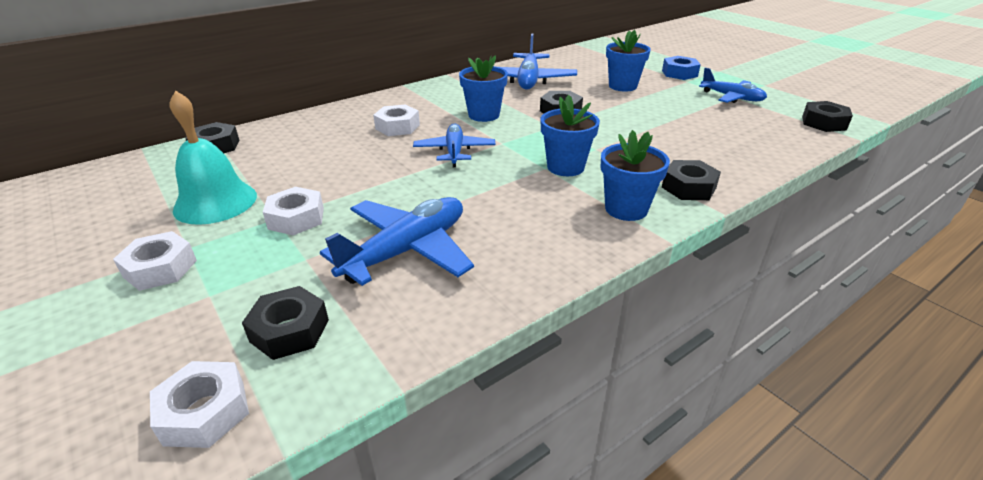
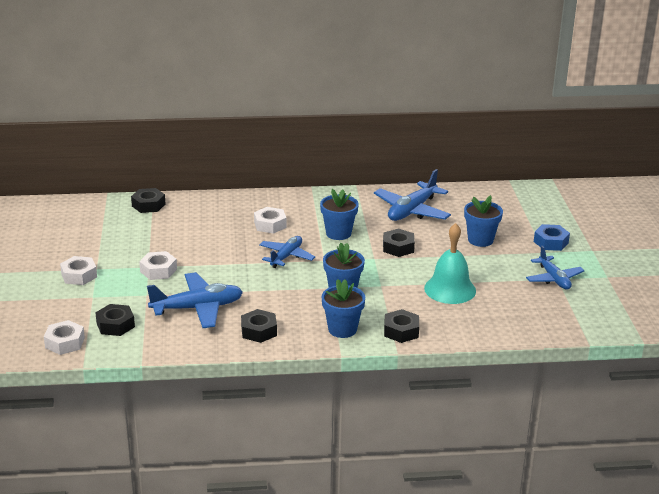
camera: 30 degrees right, 5 degrees down
(215, 202) = (125, 246): turquoise bell -> turquoise bell (450, 289)
(823, 123) = (587, 323): black nut -> black nut (259, 331)

